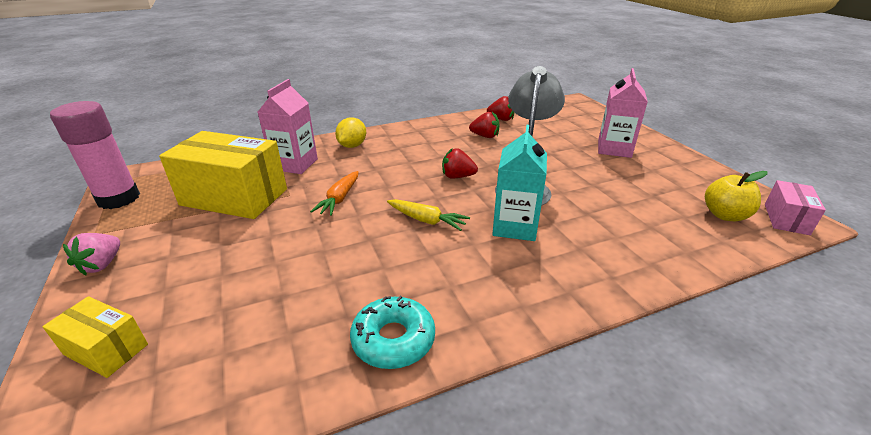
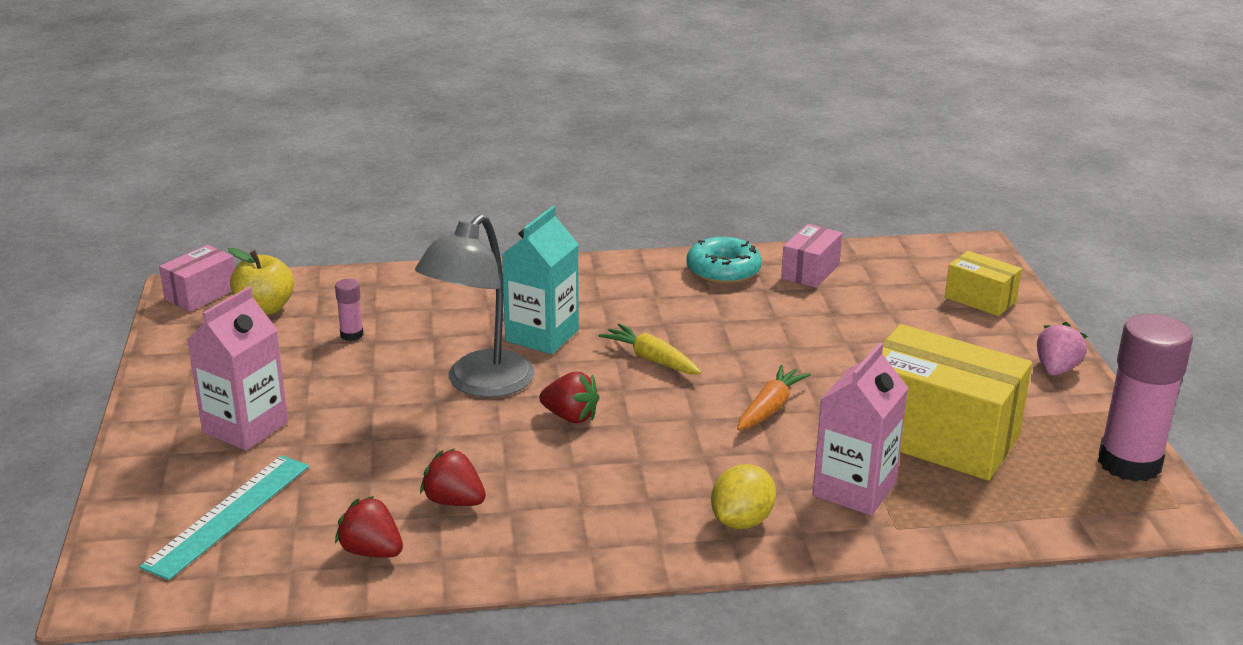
camera: 165 degrees left, 5 degrees down
(293, 360) = (810, 271): none -> pink box
(569, 121) = (228, 515): none -> turquoise ruler
(639, 205) = (351, 335): none -> pink glue stick

